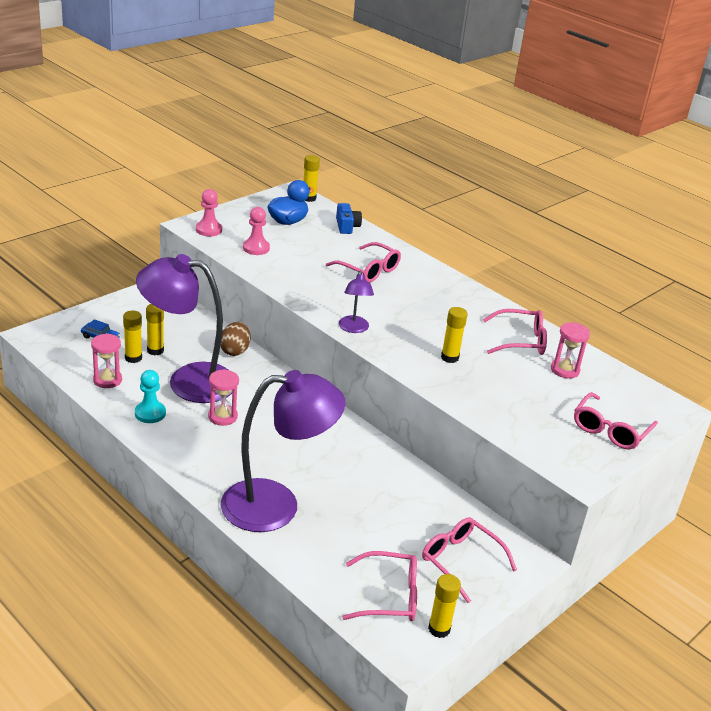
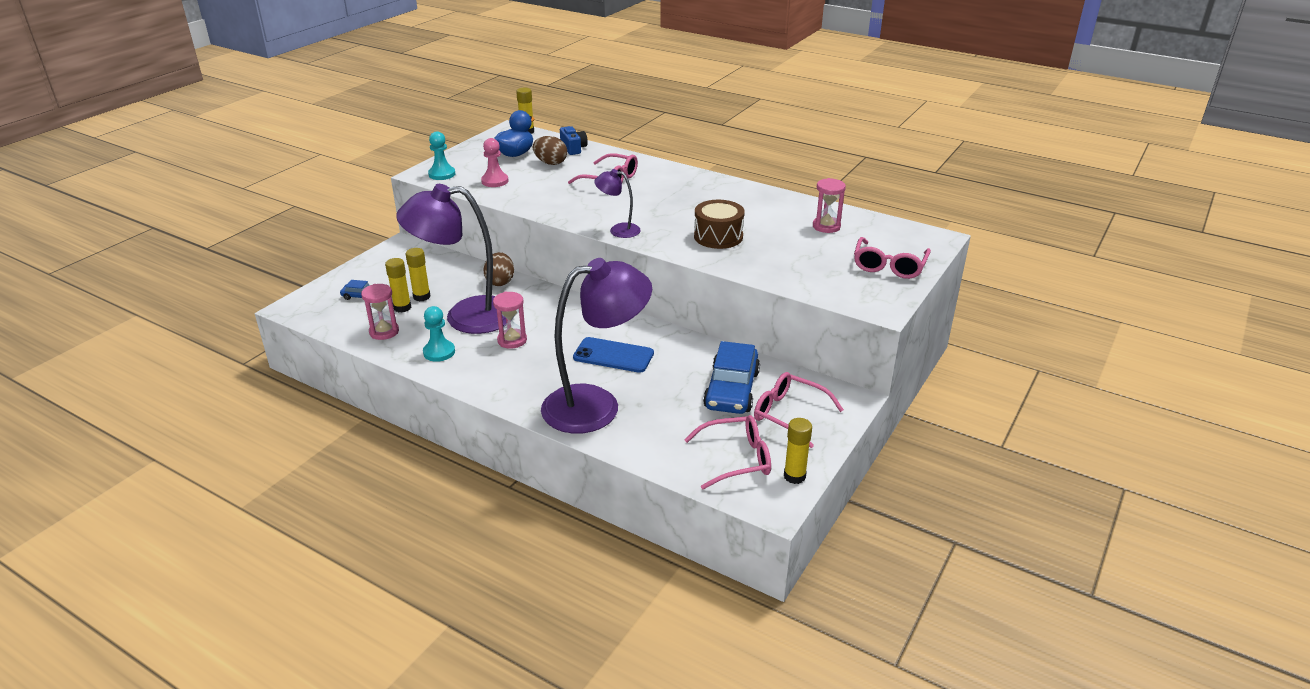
camera: 10 degrees left, 0 degrees up
(208, 230) = (442, 174): pink pawn -> turquoise pawn
(313, 456) = (613, 355): none -> blue phone
(318, 238) = (550, 163): none -> brown egg
(354, 329) = (618, 230): purple lamp -> purple lamp turned 120 degrees clockwise
(414, 520) = (731, 390): none -> blue car
(449, 357) = (718, 236): yellow glue stick -> brown drum
(520, 341) = (776, 211): pink glasses -> none

